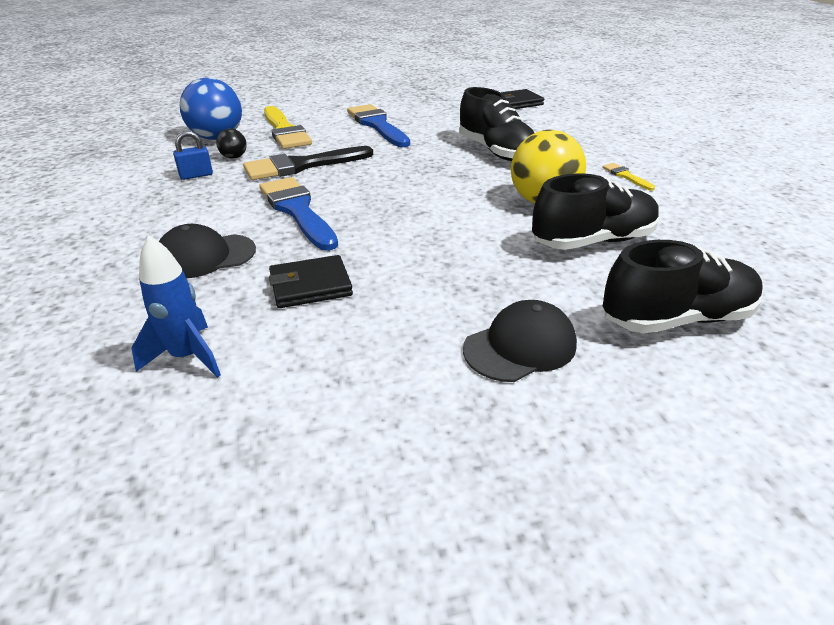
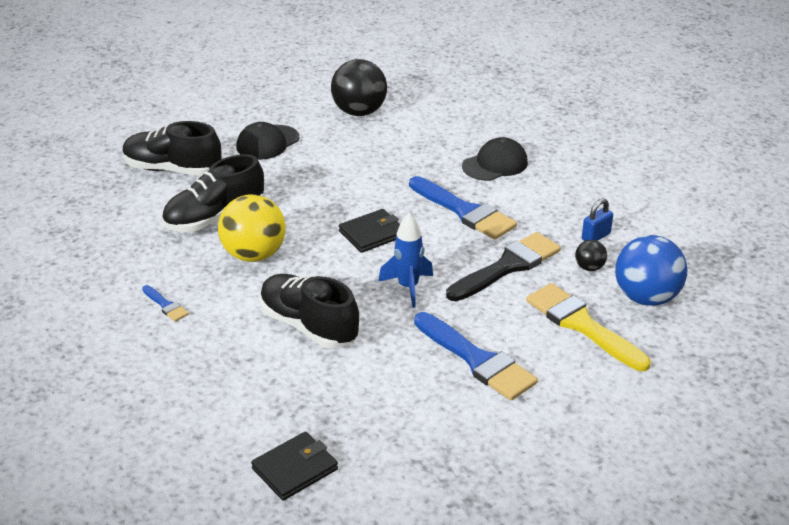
camera: 165 degrees right, 0 degrees up
(187, 357) = (443, 114): blue rocket -> blue rocket (408, 287)
(310, 286) = (407, 156): black wallet -> black wallet (372, 234)
(331, 391) = (359, 112): none -> black ball
(625, 176) = (166, 305): yellow brush -> blue brush
(676, 319) = (172, 170): black shoe -> black shoe turned 45 degrees clockwise

